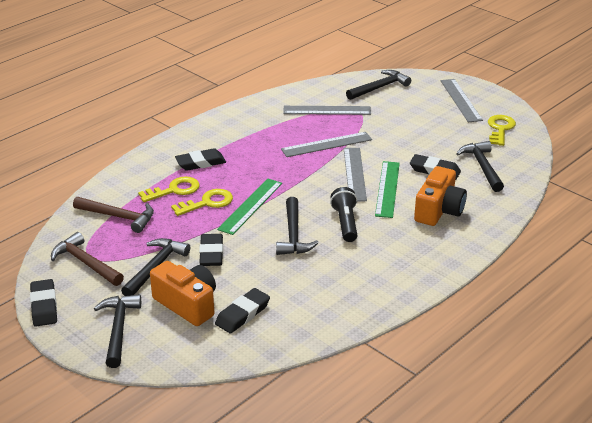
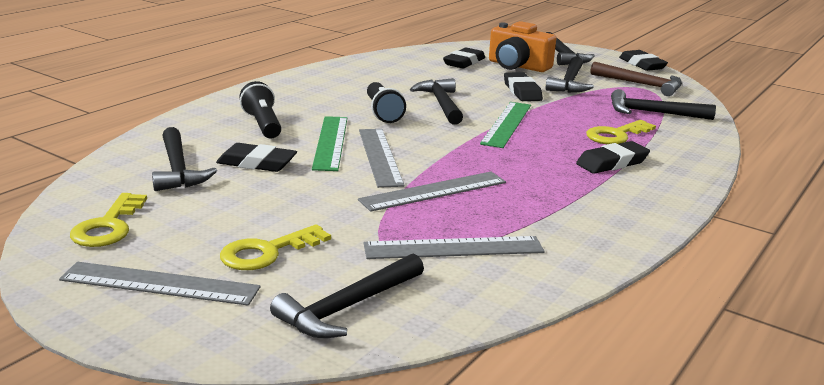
camera: 170 degrees right, 10 degrees down
(118, 217) = (653, 113): brown hammer -> black hammer
(207, 203) = (562, 125): yellow key -> yellow key (267, 252)
(439, 210) = (263, 124): orange camera -> black flashlight
(461, 100) = (160, 284): grey ruler -> grey ruler turned 60 degrees counterclockwise

